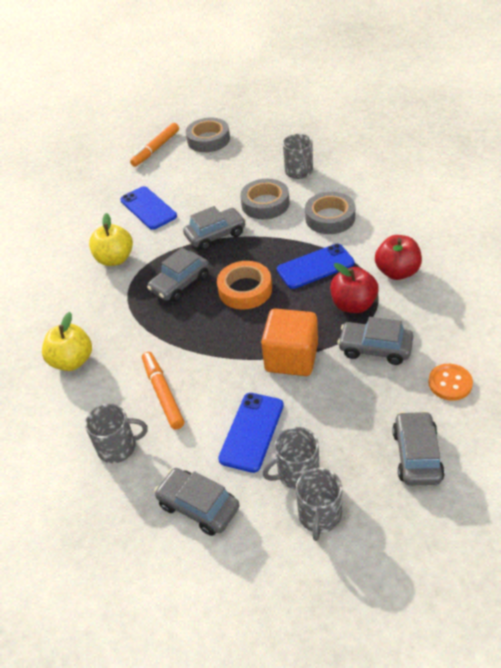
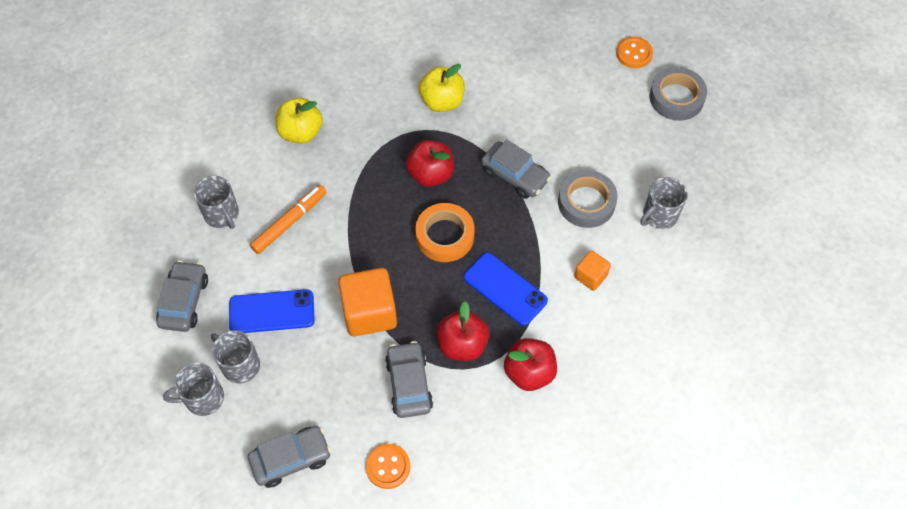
camera: 60 degrees right, 15 degrees up
(148, 208) = (530, 94): blue phone -> none
(156, 149) = (634, 53): orange marker -> orange button
(180, 283) = (431, 174): grey car -> red apple
(330, 218) = (590, 276): grey tape -> orange cube

